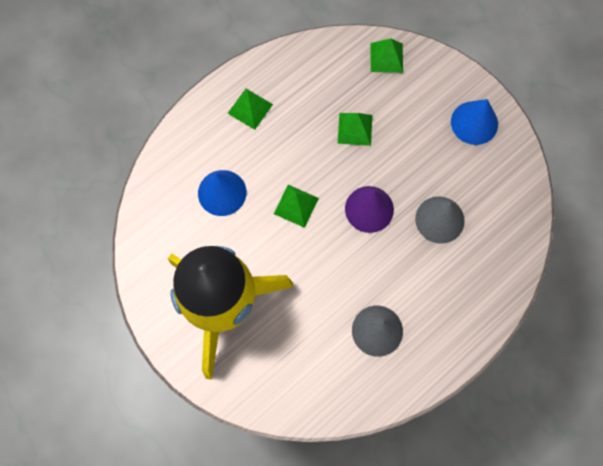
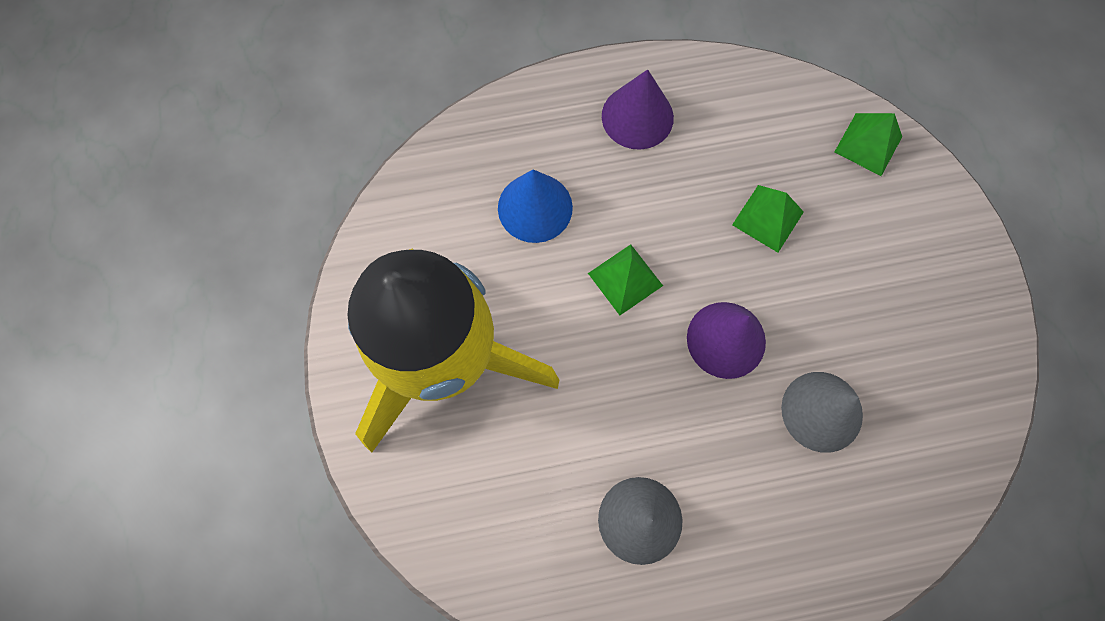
camera: 30 degrees right, 0 degrees up
(250, 108) = (637, 116): green pyramid -> purple cone
(474, 122) = (950, 300): blue cone -> none

